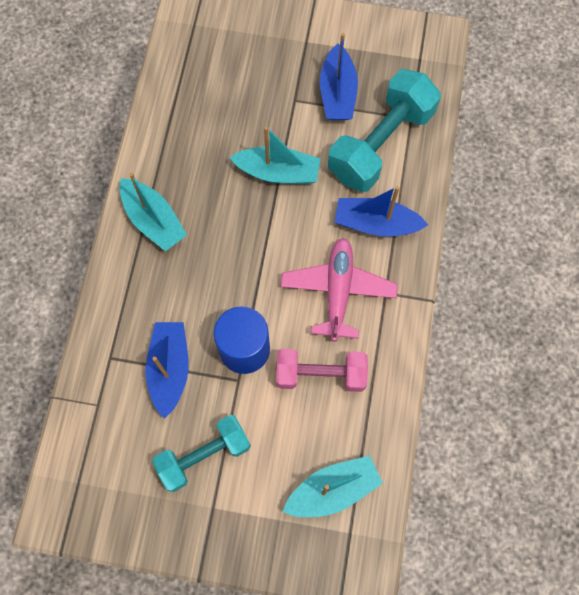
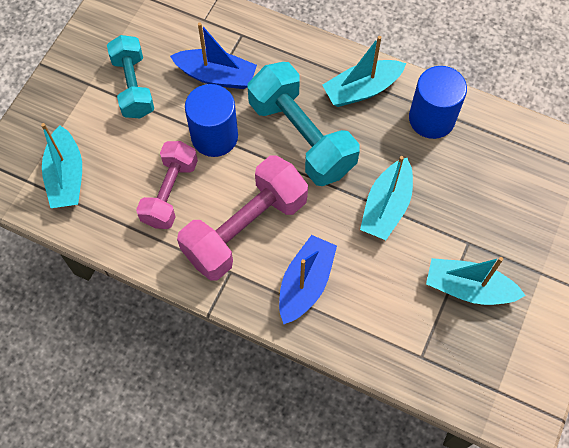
camera: 105 degrees right, 5 degrees down
(172, 151) = (431, 119): none -> blue cylinder
(337, 93) = (468, 288): blue boat -> turquoise boat
(338, 291) = (245, 229): pink plane -> pink dumbbell
(381, 144) = (396, 315): turquoise dumbbell -> turquoise dumbbell (301, 137)

